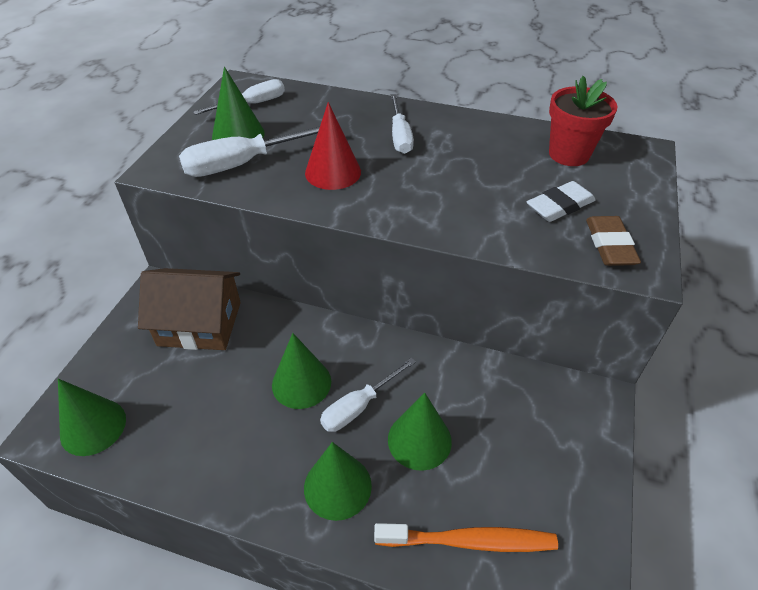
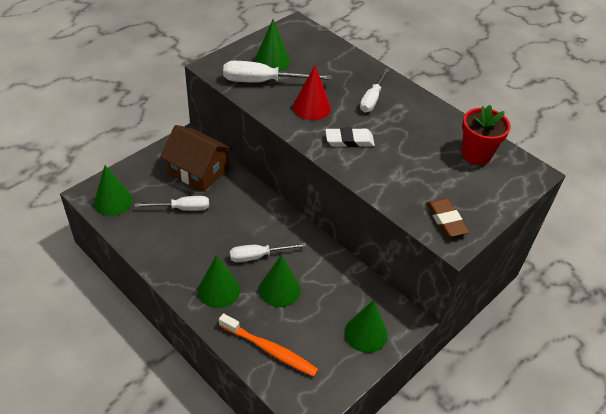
camera: 25 degrees right, 0 degrees up
(252, 104) = (294, 43): white screwdriver -> white screwdriver (182, 208)
(301, 383) = (234, 229): green cone -> green cone (366, 333)
(560, 206) = (436, 184): white eraser -> white eraser (349, 140)
(610, 245) = (446, 220): brown eraser -> brown eraser turned 45 degrees counterclockwise

